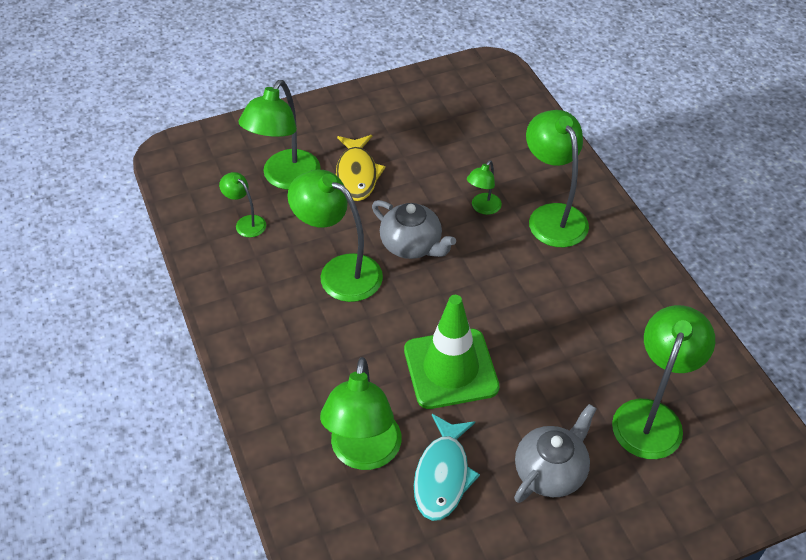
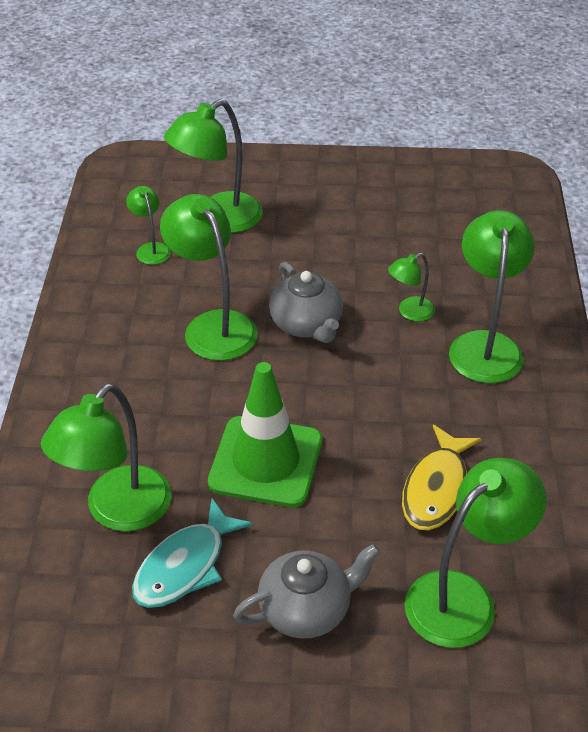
camera: 25 degrees right, 5 degrees down
(357, 174) = (294, 238): yellow fish -> yellow fish (437, 489)

